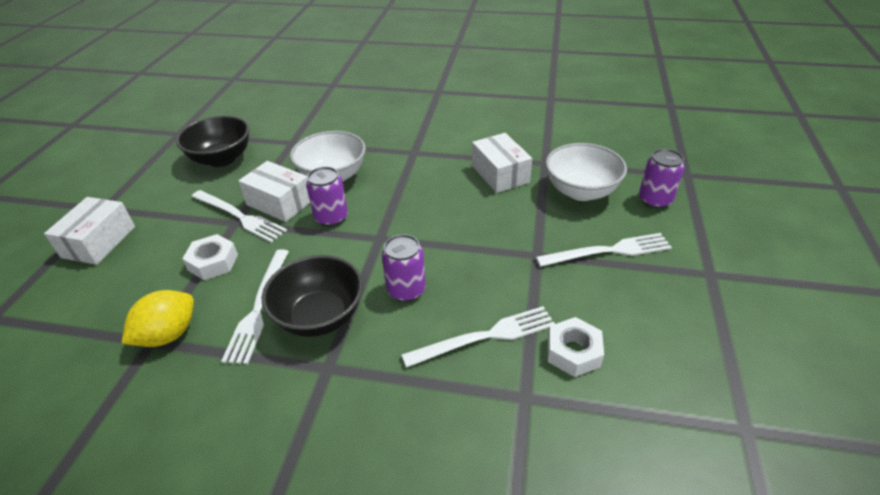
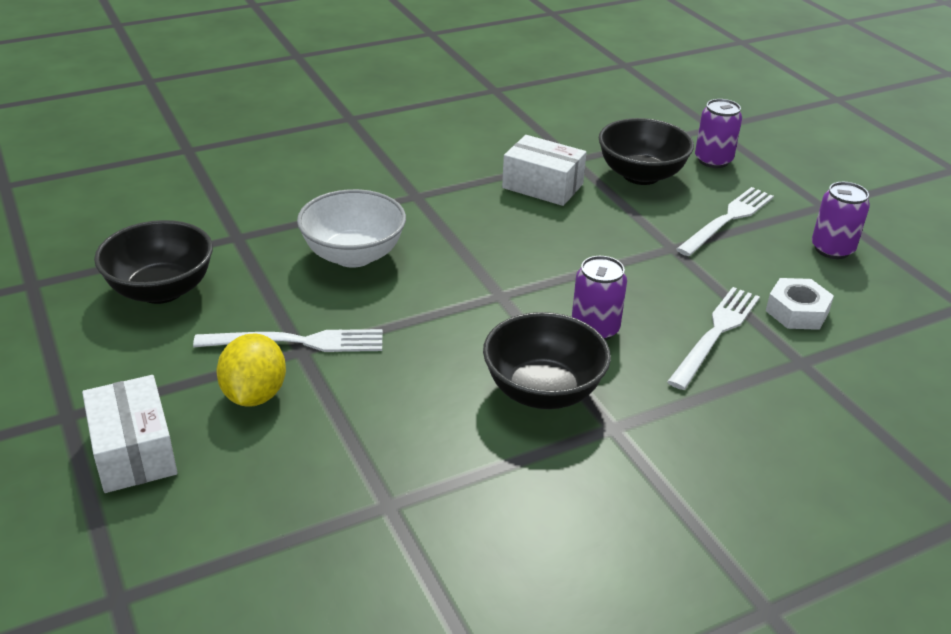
camera: 40 degrees left, 5 degrees down
(168, 335) = (399, 488): yellow lemon -> yellow lemon (254, 395)
(213, 262) = (340, 400): white nut -> none
(259, 307) = (465, 415): white fork -> none
(280, 202) = (327, 307): white box -> none
(331, 218) = (417, 297): purple can -> purple can (832, 249)
(581, 191) = (641, 175): white bowl -> black bowl

